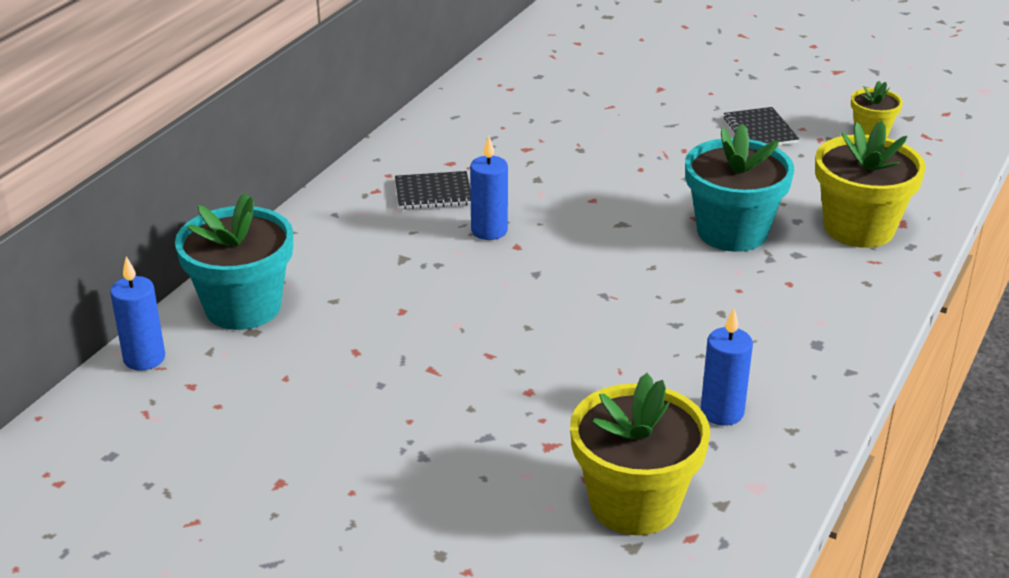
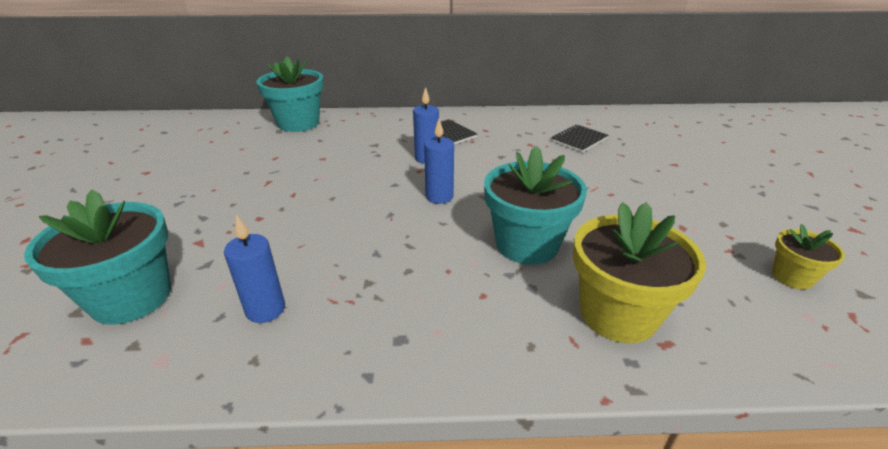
camera: 60 degrees right, 0 degrees up
(144, 358) = (243, 117): blue candle -> blue candle (439, 196)
(634, 503) = (131, 298): yellow flower pot -> turquoise flower pot
(760, 130) = (691, 217): black notebook -> black notebook (579, 140)

